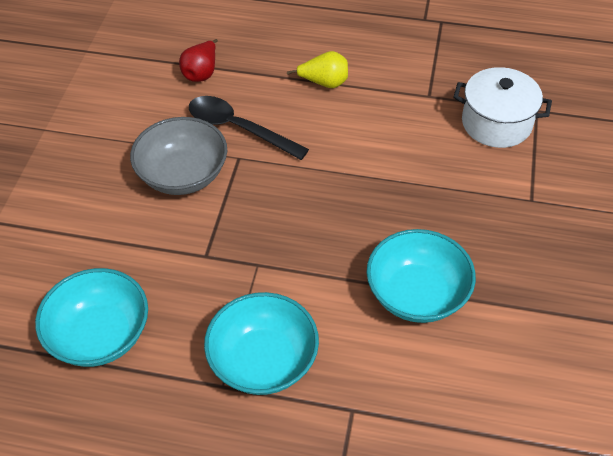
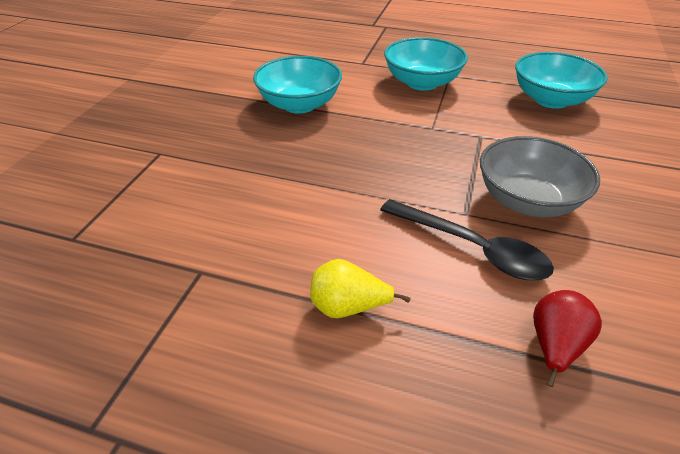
camera: 175 degrees left, 10 degrees down
(496, 123) = (136, 227): white pot -> none

